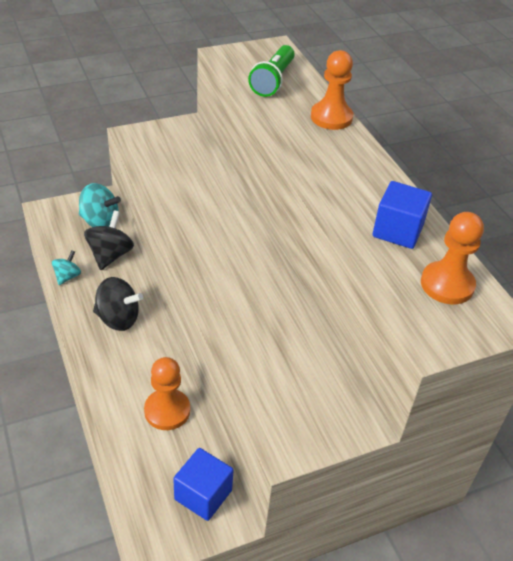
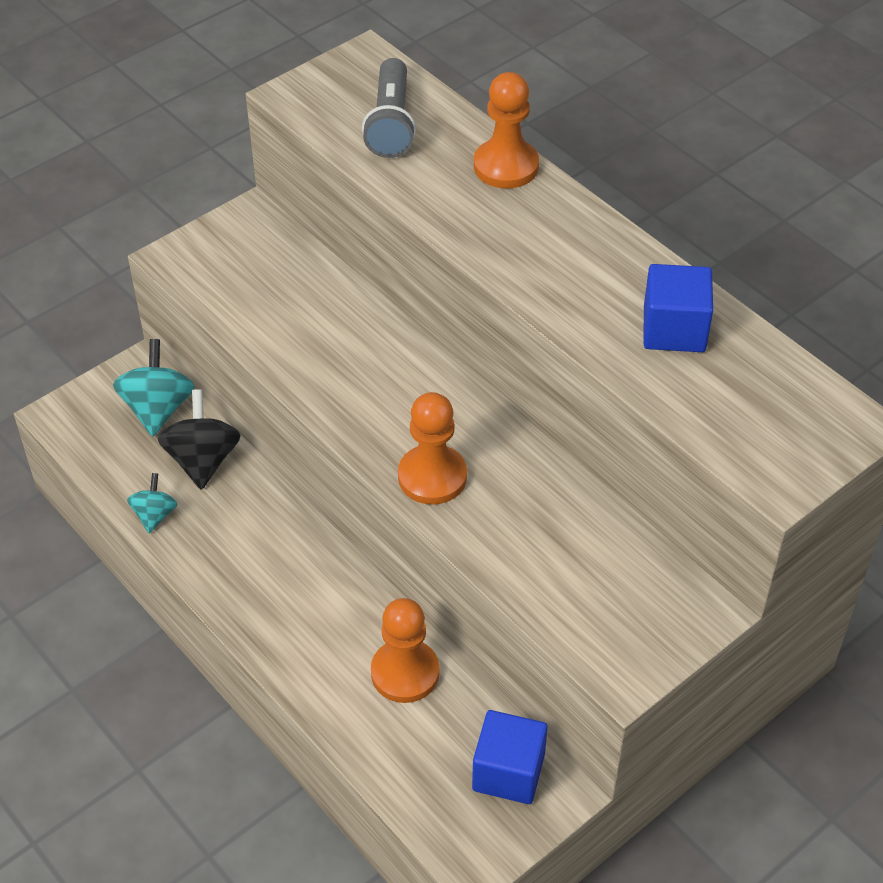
camera: 15 degrees left, 5 degrees up
(100, 222) = (158, 409): turquoise spinning top -> turquoise spinning top turned 90 degrees counterclockwise
(118, 319) = (266, 558): black spinning top -> none
(273, 81) = (391, 124): green flashlight -> grey flashlight
(447, 285) = (768, 392): orange pawn -> orange pawn (432, 477)

